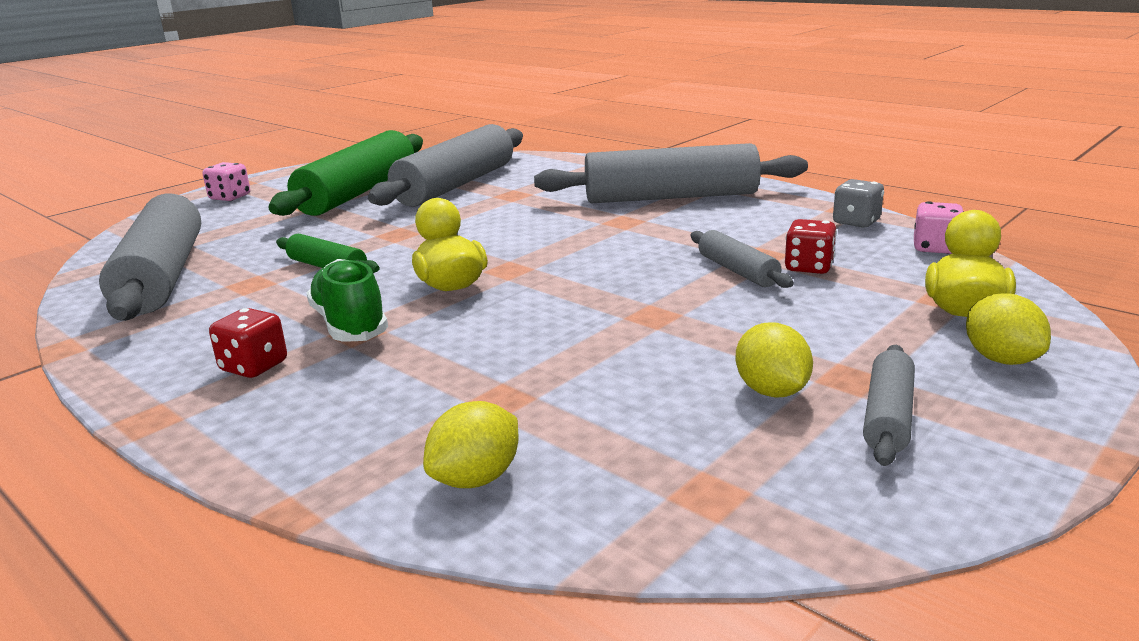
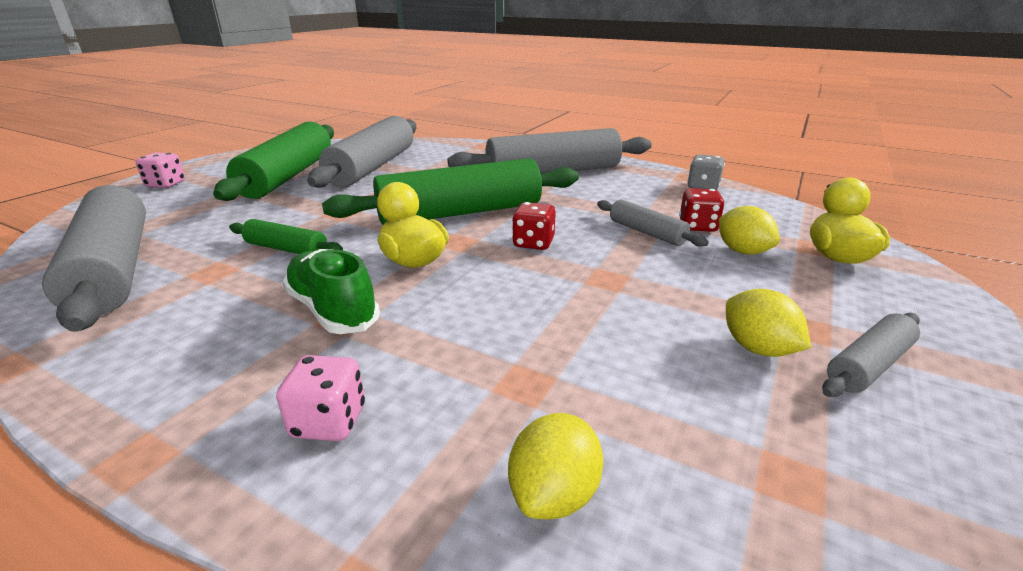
camera: 15 degrees left, 5 degrees up
(254, 367) = (247, 370): red dice -> red dice (533, 243)
(529, 240) = (460, 213): none -> green rolling pin
(888, 416) = (869, 365): grey rolling pin -> grey rolling pin turned 45 degrees clockwise
(935, 248) = (774, 205): pink dice -> pink dice (329, 421)
(1001, 359) = (901, 299): yellow lemon -> yellow lemon (742, 251)

